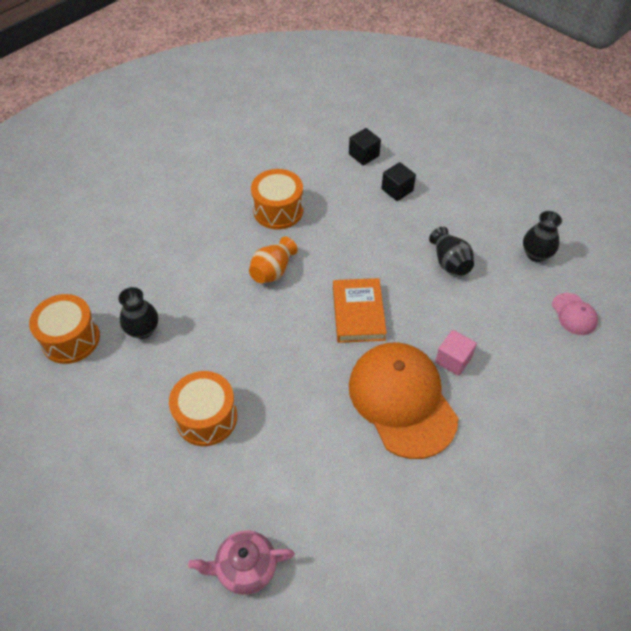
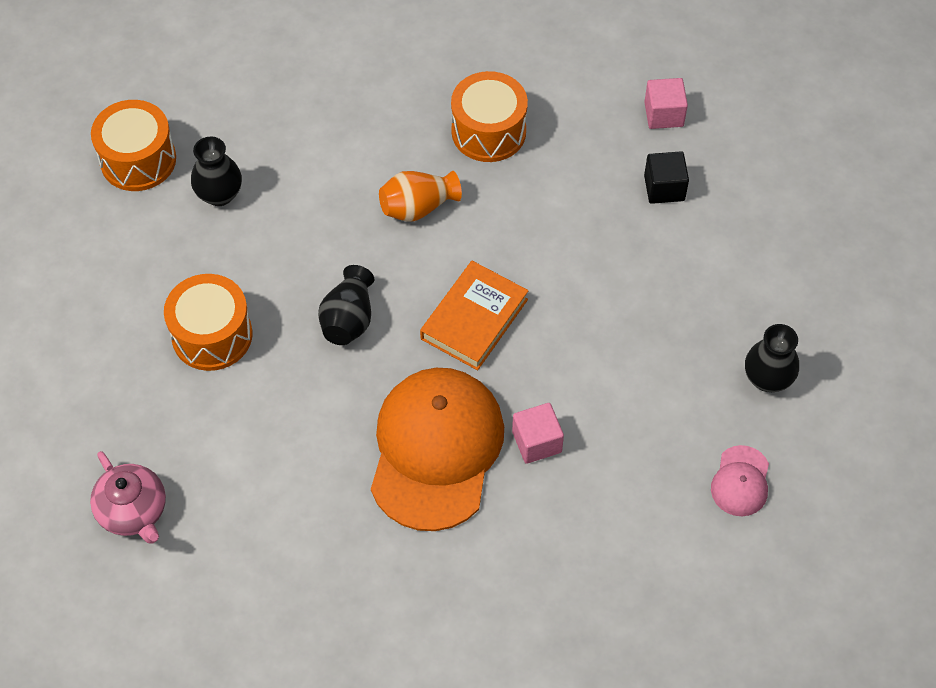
camera: 35 degrees right, 5 degrees up
(245, 568) = (133, 511): pink teapot -> pink teapot turned 150 degrees counterclockwise
(363, 155) = (663, 114): black cube -> pink cube
(449, 262) = (643, 323): black vase -> black vase (348, 319)

